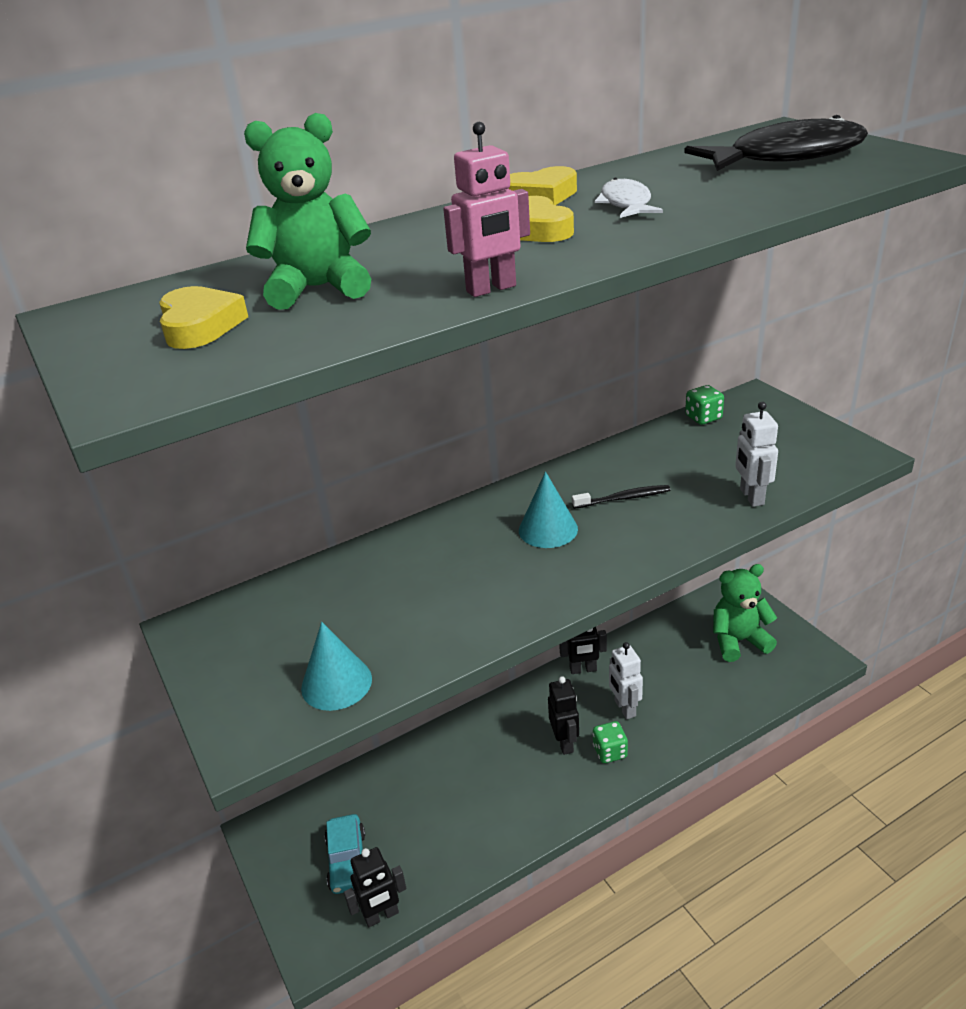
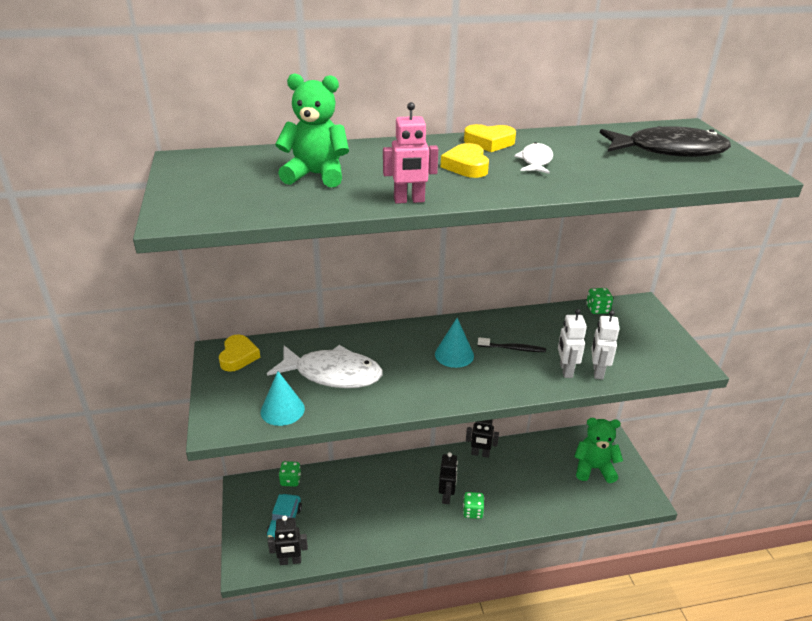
camera: 15 degrees right, 0 degrees up
(200, 326) = (239, 183): yellow heart -> yellow heart (238, 356)
(329, 796) = (290, 480): none -> green dice
(386, 607) = (332, 374): none -> white fish
(624, 708) = (495, 487): white robot -> white robot (565, 370)

